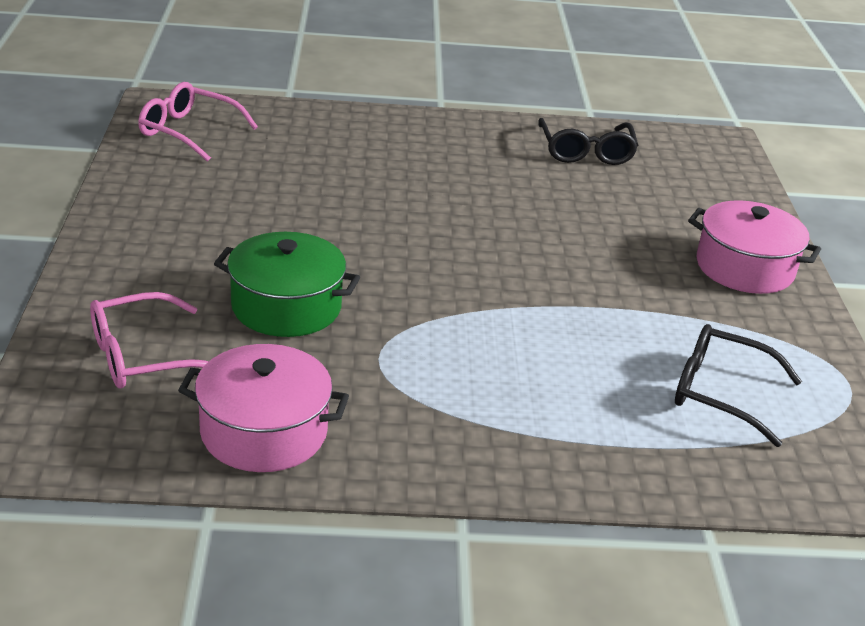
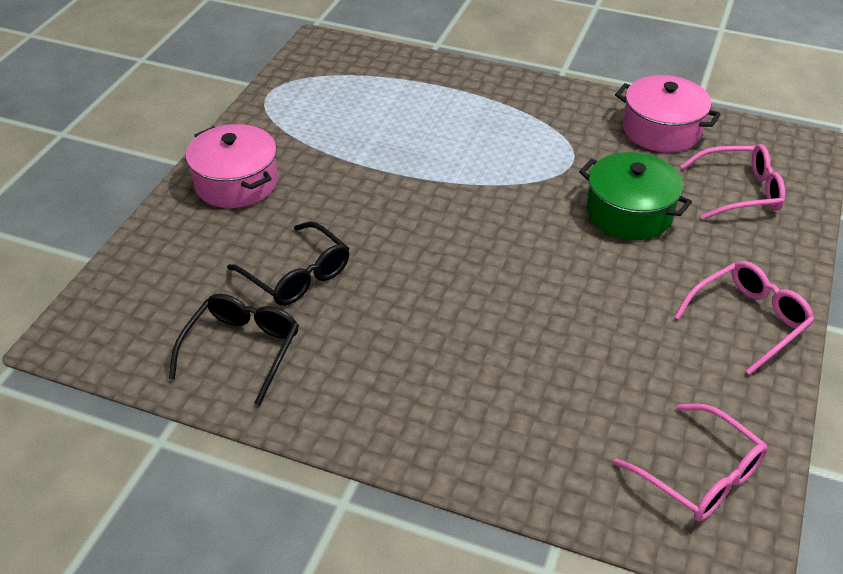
camera: 155 degrees left, 10 degrees up
(142, 226) = (748, 320): none -> pink glasses
(720, 393) = (359, 102): black glasses -> black glasses (297, 275)

